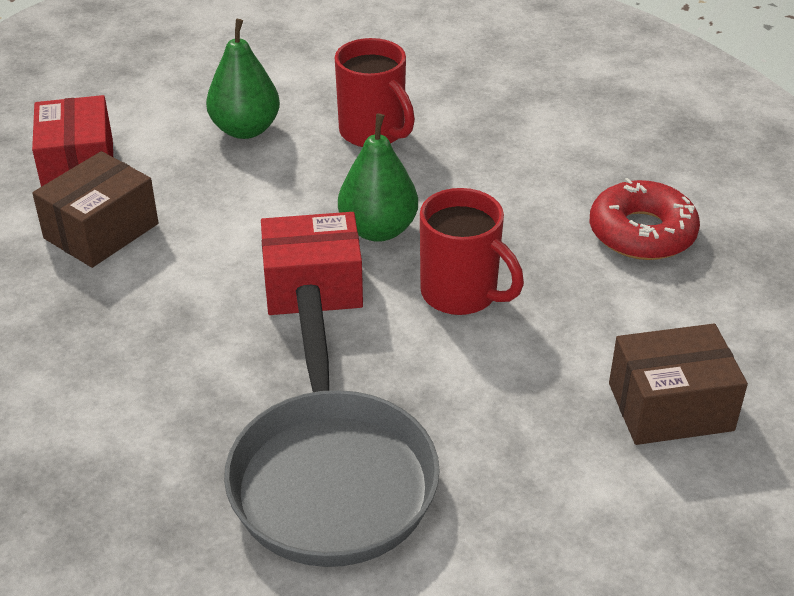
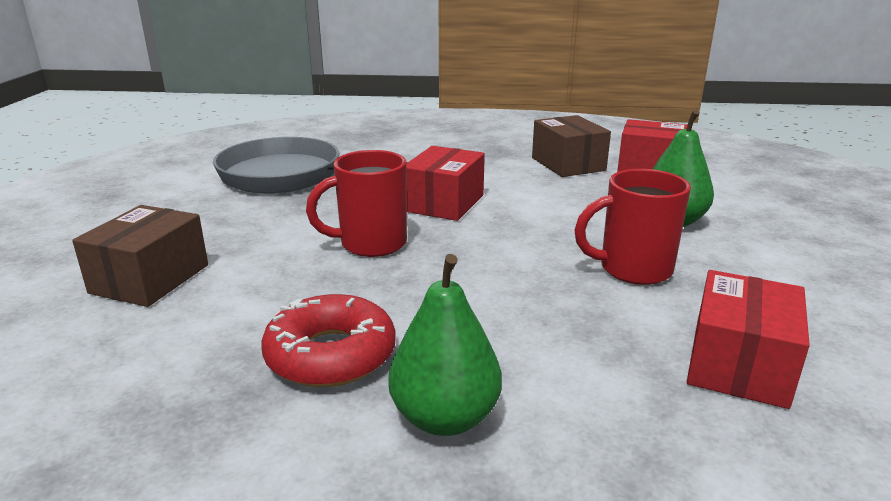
camera: 120 degrees right, 15 degrees down
(378, 230) = (481, 236): green pear -> green pear (445, 418)
(473, 75) = (739, 364): none -> red box

